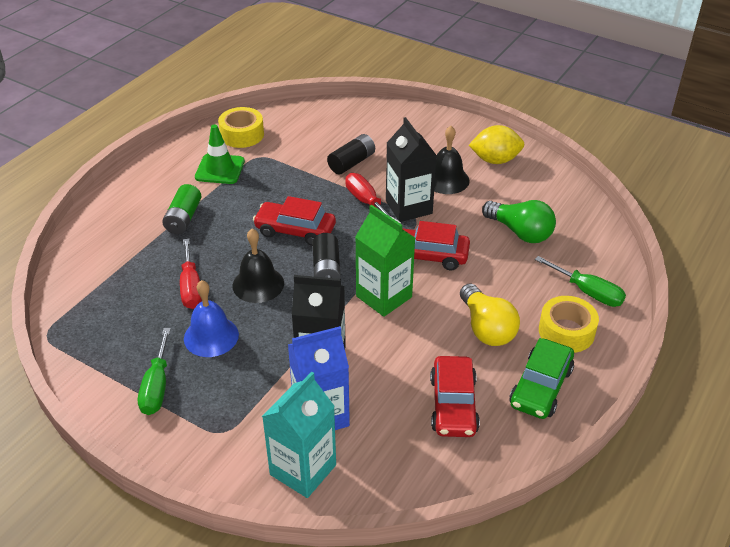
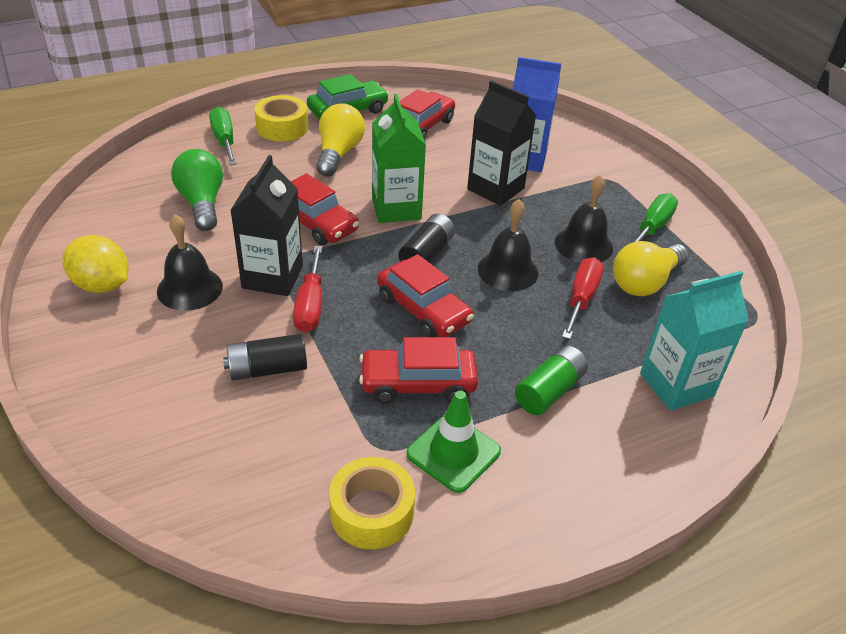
camera: 150 degrees left, 0 degrees up
(146, 324) = (645, 282): none -> yellow light bulb
(211, 336) = (583, 245): blue bell -> black bell
(263, 190) = (418, 383): none -> red car
(303, 470) = (560, 138): turquoise carton -> turquoise carton (676, 385)

